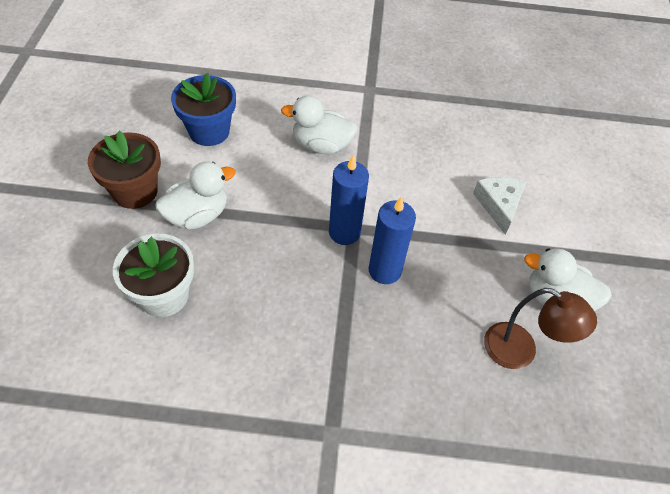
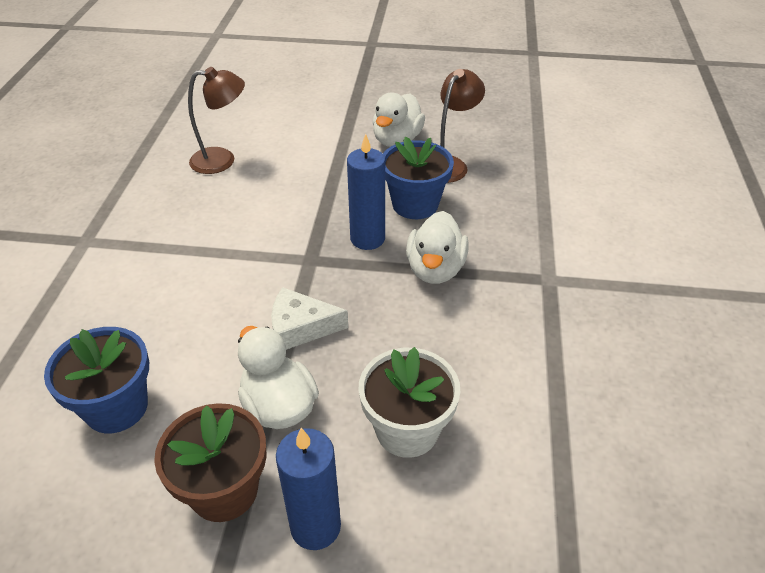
camera: 85 degrees left, 10 degrees down
(321, 145) = (175, 286): white duck -> white duck (435, 269)
(344, 232) = (316, 267): blue candle -> blue candle (315, 526)
(441, 313) = (415, 204): none -> blue flower pot
(487, 156) = (222, 160): none -> brown lamp
(499, 205) = (289, 159): white cheese -> white cheese (301, 327)

